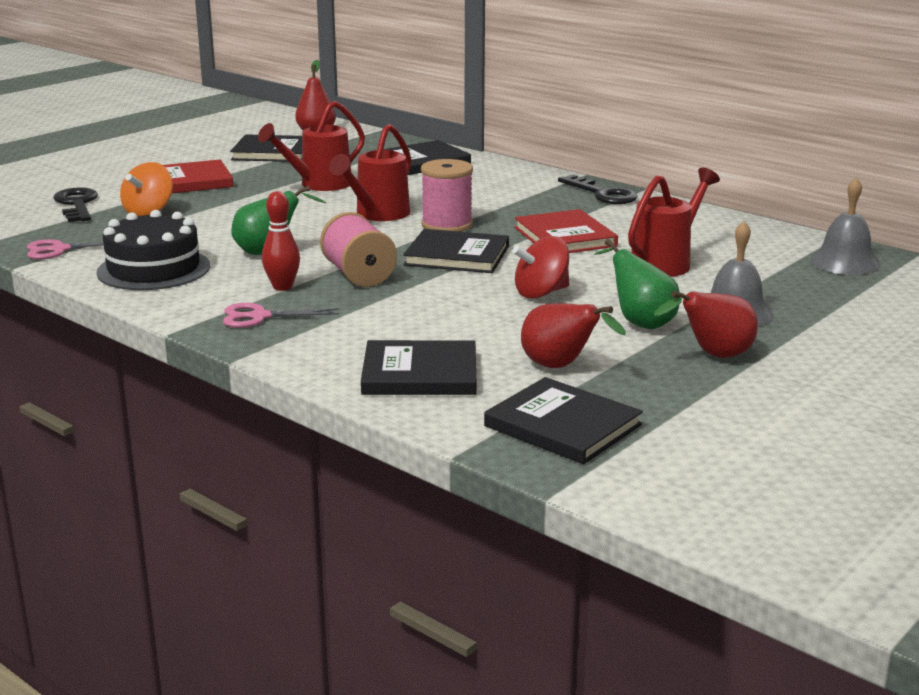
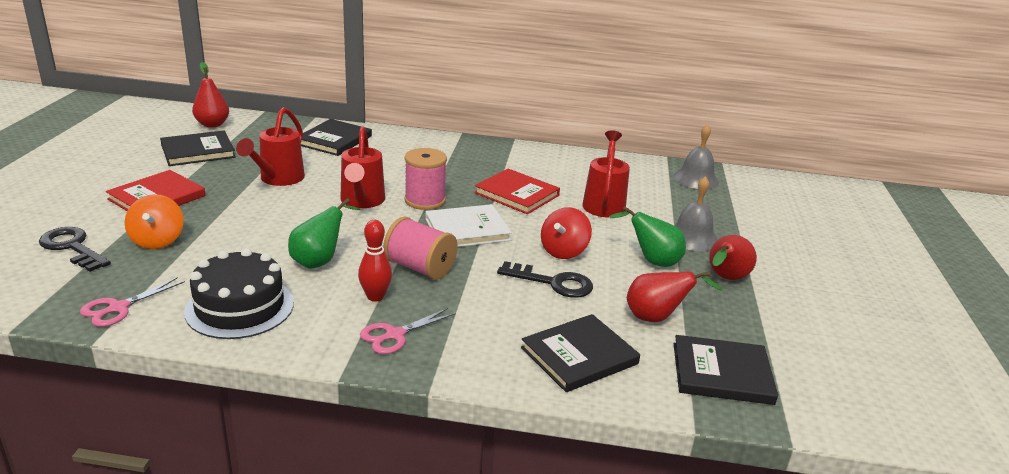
camera: 35 degrees left, 5 degrees up
(457, 256) = (467, 229): black book -> white book
(602, 194) = (494, 149): black key -> black key (553, 283)

